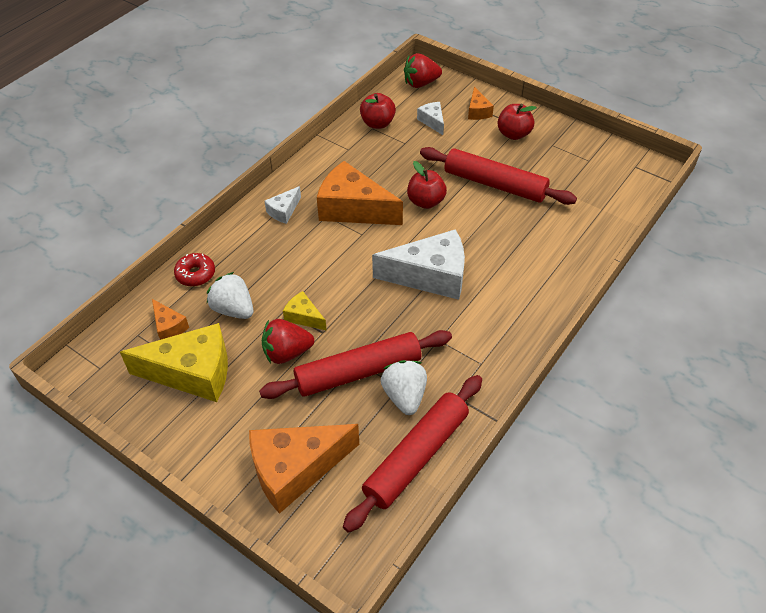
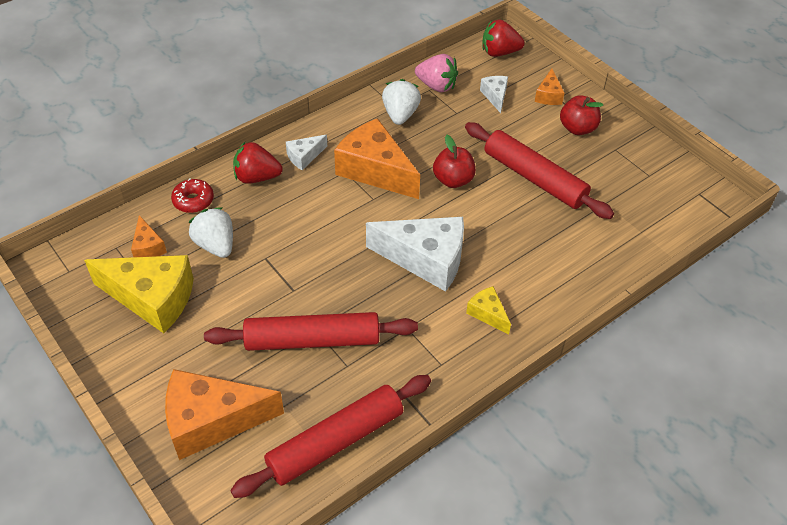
camera: 15 degrees right, 0 degrees up
(287, 353) = (250, 302): red strawberry -> red strawberry (257, 177)
(304, 317) = (281, 270): yellow cheese -> yellow cheese (488, 314)
(377, 123) = (436, 86): red apple -> pink strawberry
(404, 396) = (348, 377): white strawberry -> white strawberry (400, 114)

